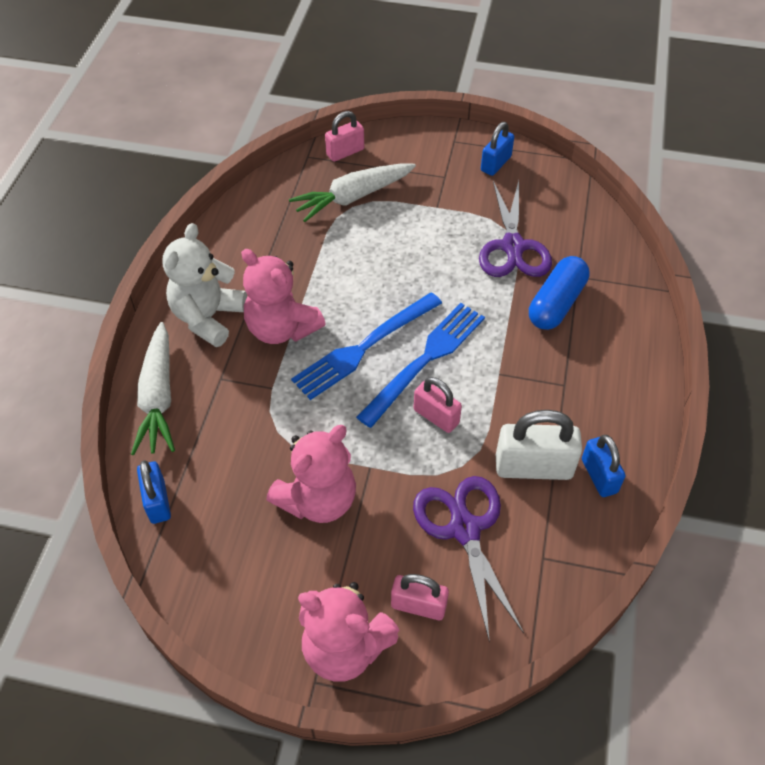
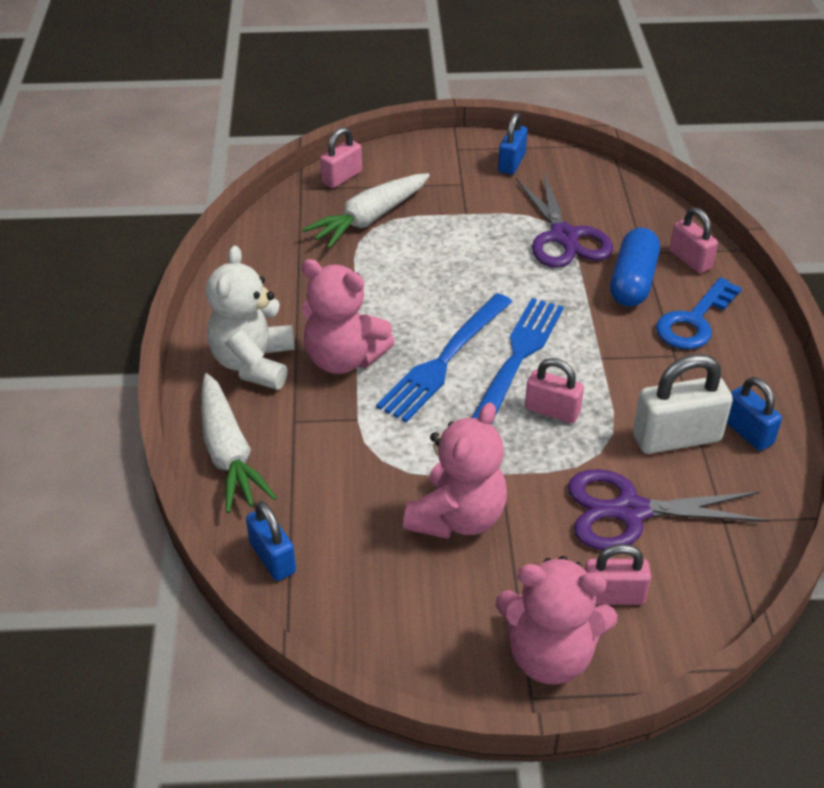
camera: 15 degrees left, 10 degrees down
(464, 528) = (629, 511): purple scissors -> purple scissors turned 60 degrees counterclockwise
(595, 354) = (694, 321): none -> blue key
(616, 292) = (690, 260): none -> pink padlock

